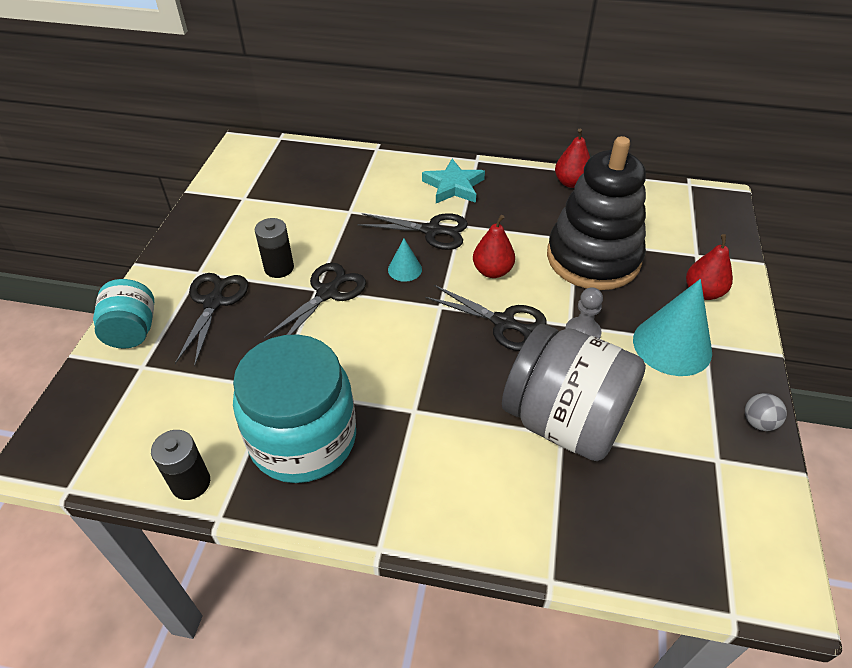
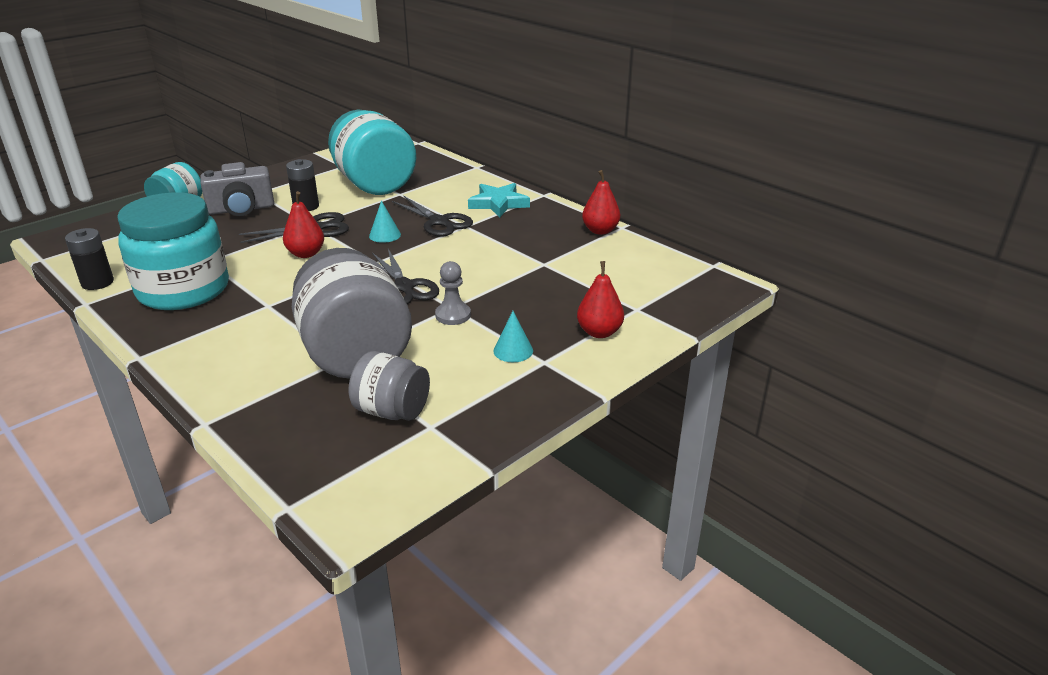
camera: 35 degrees right, 15 degrees down
(214, 302) = (241, 209): black scissors -> grey camera
(309, 209) = (374, 184): none -> turquoise jar
(492, 271) = (445, 258): red pear -> red pear (306, 254)
(593, 258) = (539, 279): black stacking toy -> none
(672, 345) = (513, 350): turquoise cone -> turquoise cone, size x0.49
(672, 463) = (392, 411): none -> grey jar
(758, 422) = (504, 423): grey ball -> none

